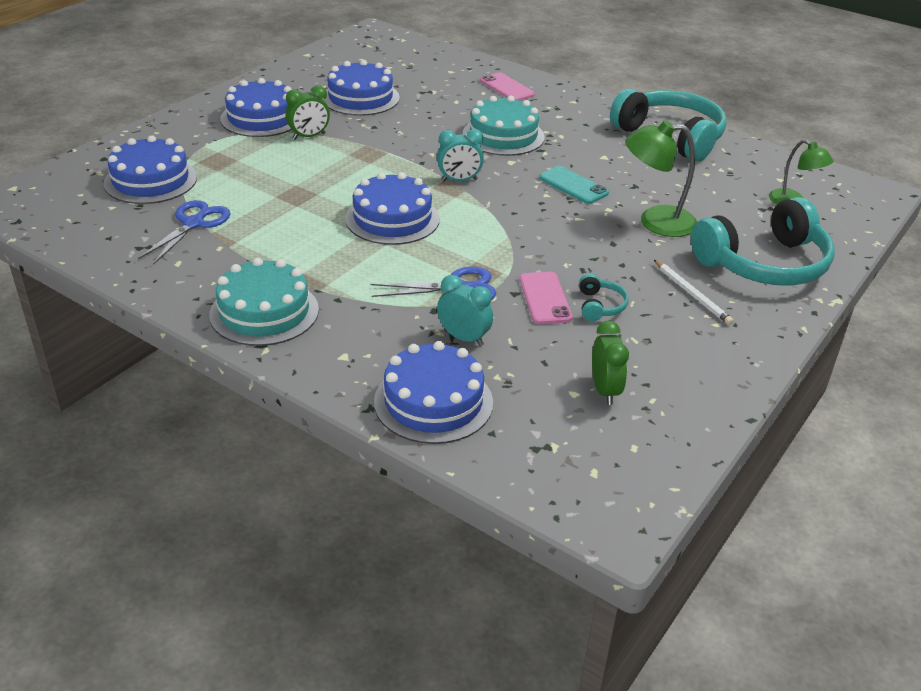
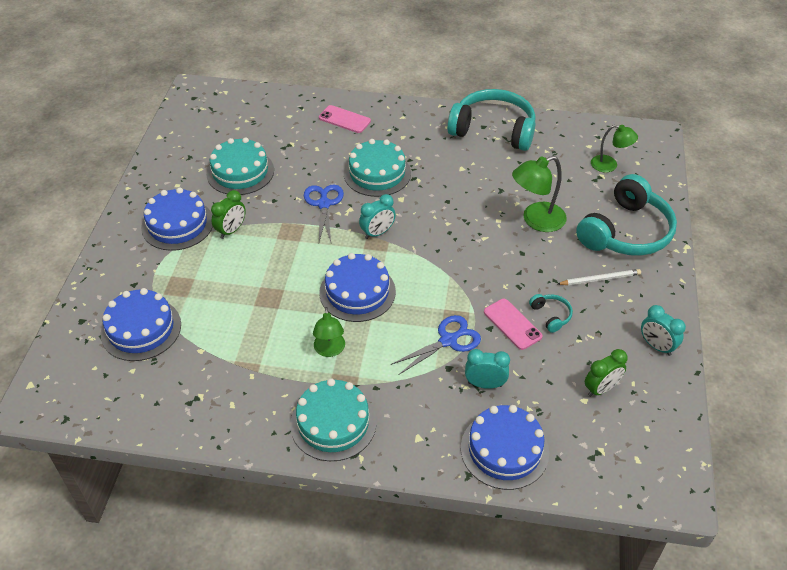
camera: 25 degrees left, 10 degrees up
(193, 223) = (212, 360): blue scissors -> blue scissors (323, 204)
(318, 254) = (329, 350): none -> green lamp
(360, 98) = (240, 172): blue cake -> turquoise cake
(573, 185) = (460, 206): turquoise phone -> none
(605, 390) = (601, 389): green clock -> green clock turned 90 degrees clockwise
(692, 294) = (600, 279): white pencil -> white pencil turned 45 degrees counterclockwise
(714, 376) = (656, 346): none -> turquoise clock

